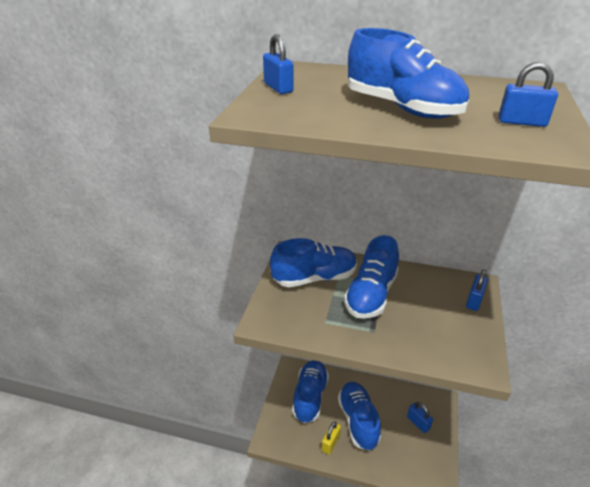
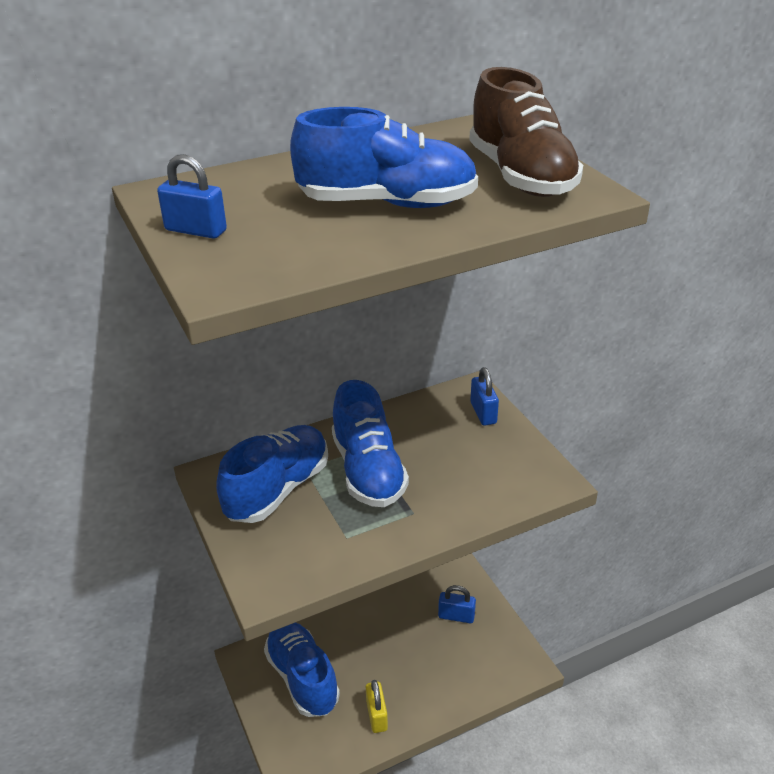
camera: 40 degrees left, 0 degrees up
(358, 420) = (387, 664): blue shoe -> none
(521, 122) = (521, 176): blue padlock -> brown shoe

